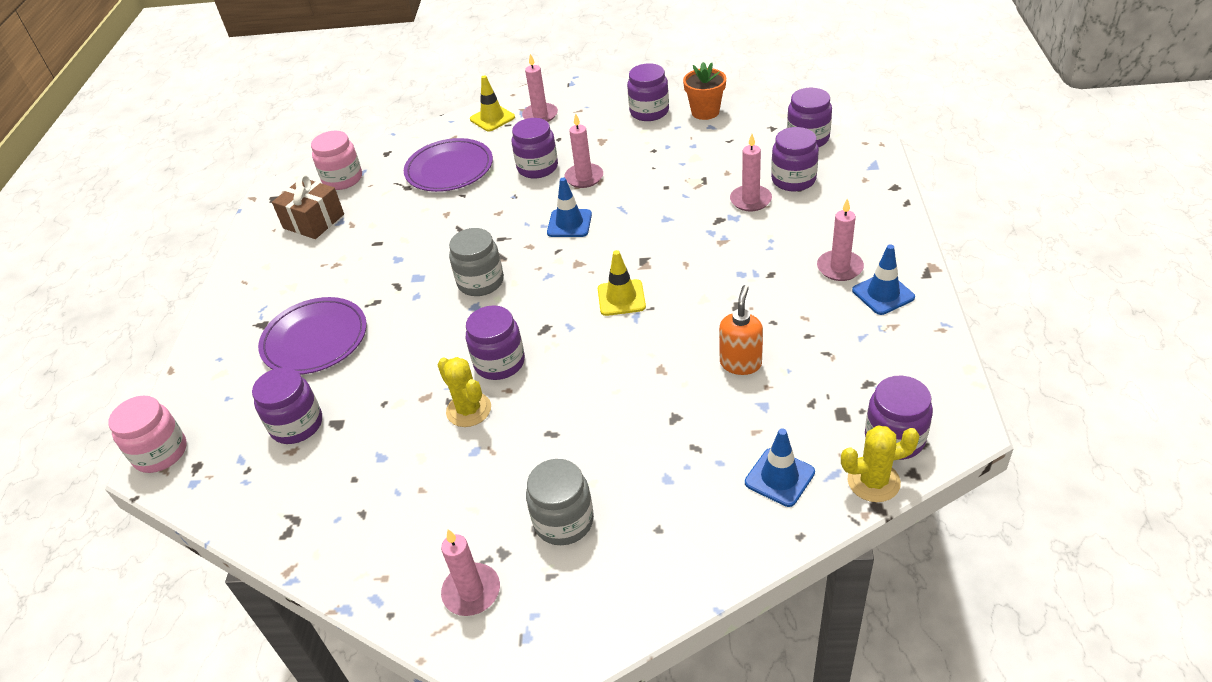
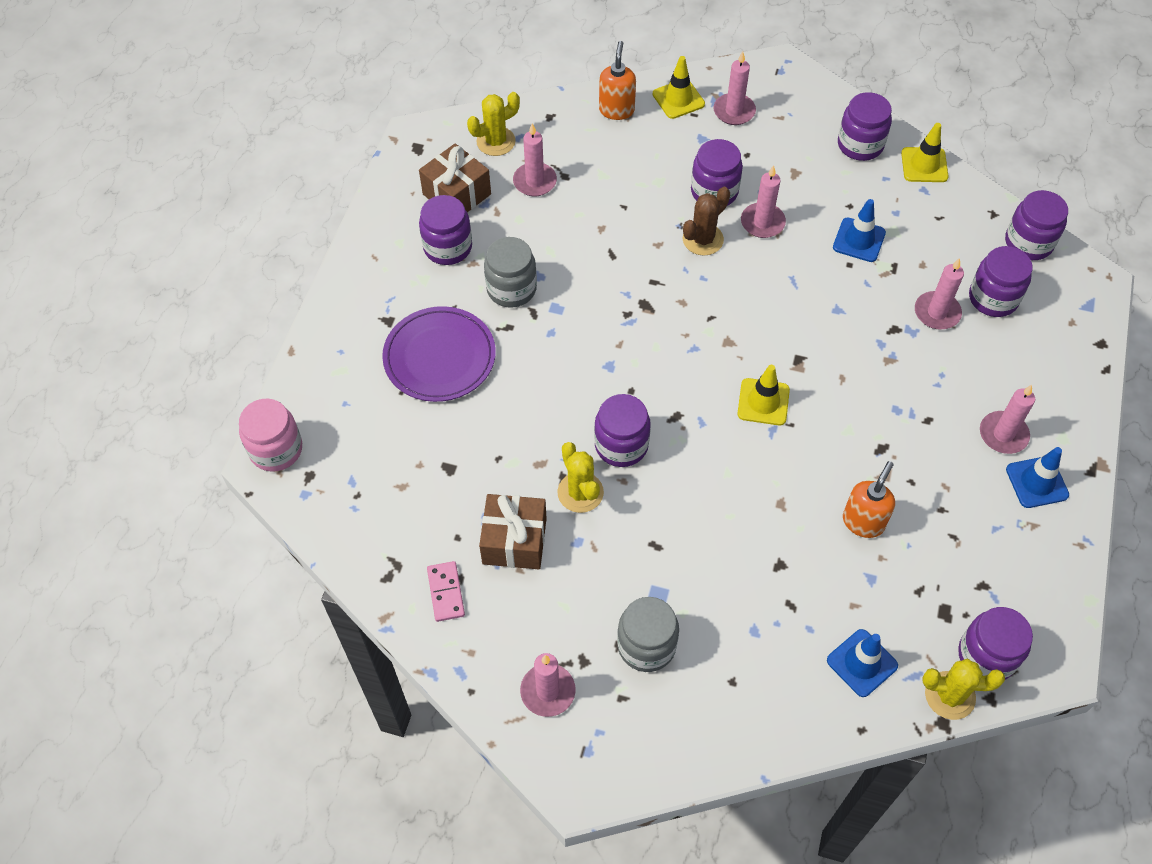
camera: 10 degrees right, 15 degrees up
(297, 425) = (410, 457): purple jar -> purple jar (448, 247)
(343, 179) = (496, 141): pink jar -> yellow cactus
(349, 530) = (446, 592): none -> pink domino
(381, 197) = (535, 181): none -> pink candle
(412, 467) = (514, 541): none -> brown gift
(442, 136) = (616, 110): none -> orange soap dispenser
(449, 169) = (616, 163): purple plate -> none
(481, 282) = (621, 335): grey jar -> grey jar (511, 289)
(536, 200) = (703, 239): none -> brown cactus
(569, 223) = (731, 284): blue traffic cone -> blue traffic cone (859, 240)
(705, 112) = (924, 165): orange flower pot -> yellow traffic cone

